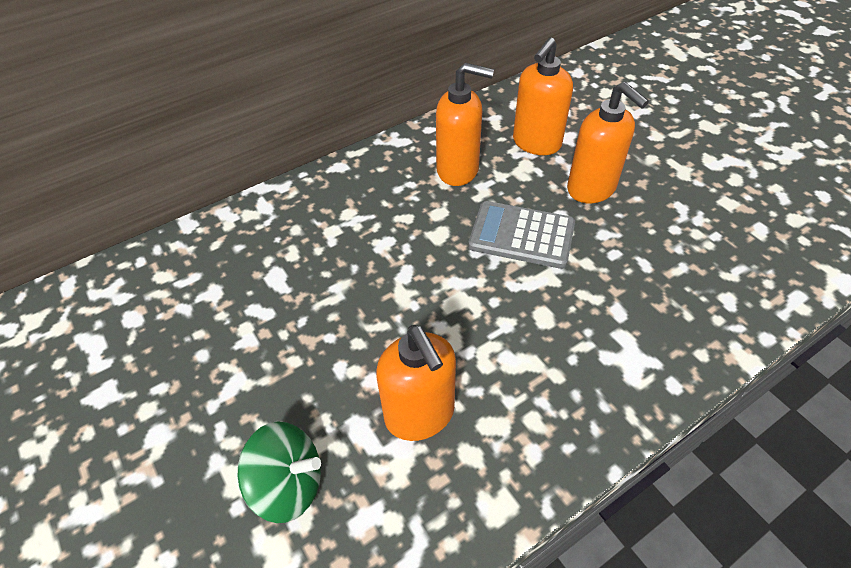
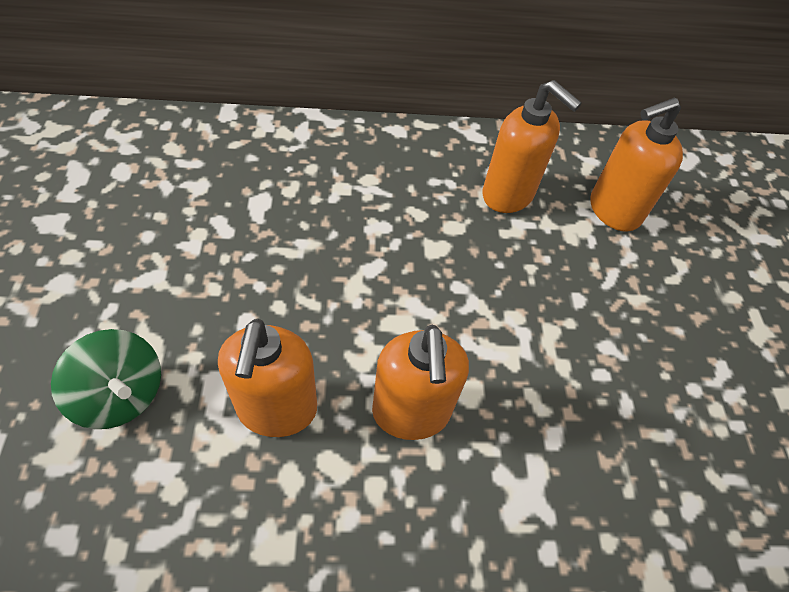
camera: 25 degrees right, 5 degrees up
(521, 235) = (518, 297): grey calculator -> none
(591, 189) = (634, 292): orange soap dispenser -> orange soap dispenser (411, 413)

